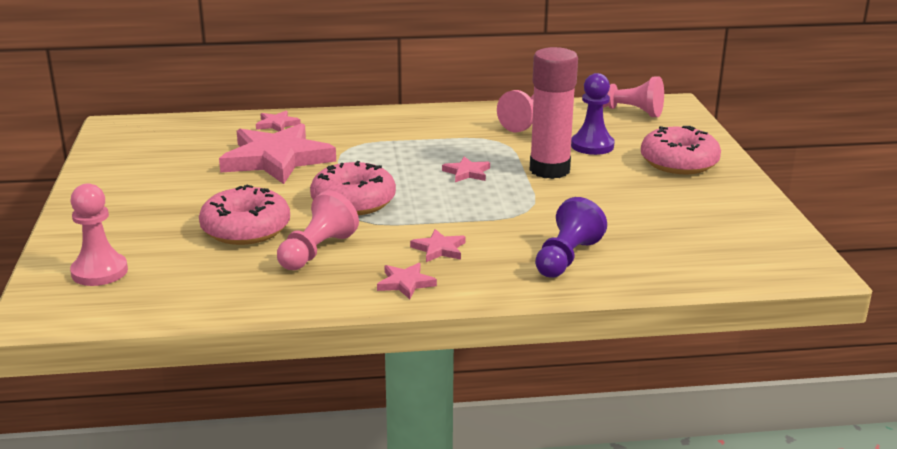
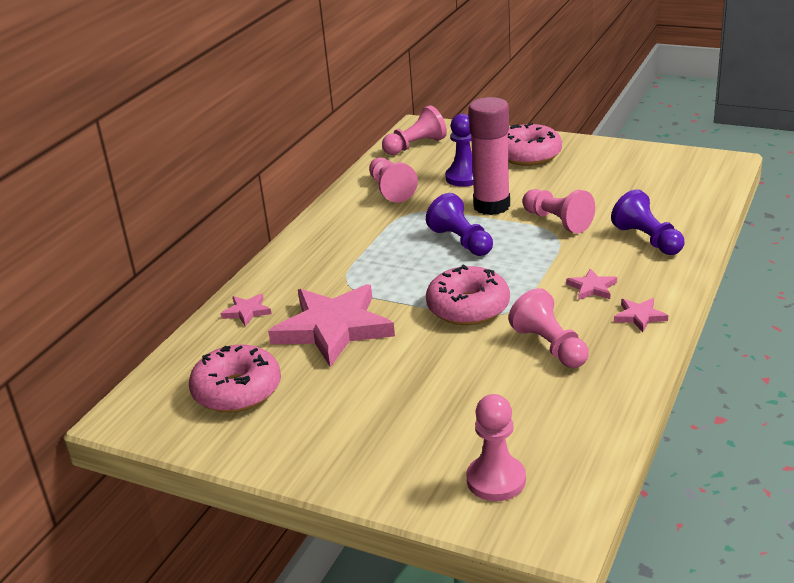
camera: 55 degrees left, 5 degrees up
(246, 229) = (474, 375): pink donut -> pink donut (237, 391)
(467, 172) = (461, 241): pink star -> purple pawn
(554, 206) = (557, 221): none -> pink pawn

